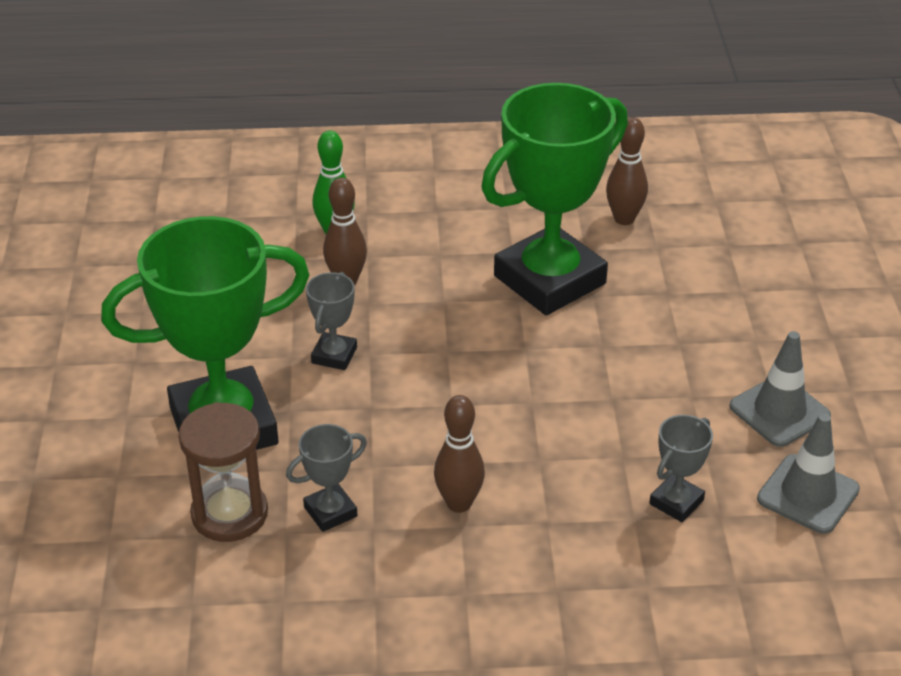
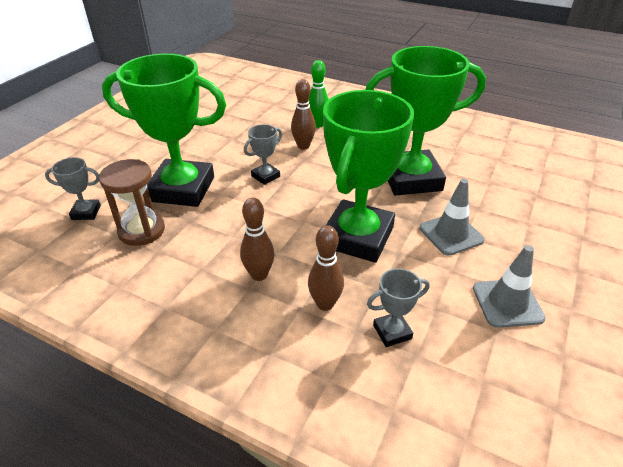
camera: 30 degrees right, 0 degrees up
(330, 512) = (189, 250): grey trophy -> grey trophy (86, 212)
(544, 398) = (357, 237): none -> green trophy
(624, 219) = (479, 163): brown bowling pin -> brown bowling pin (325, 304)
(808, 494) = (492, 368): grey traffic cone -> grey traffic cone (451, 234)

